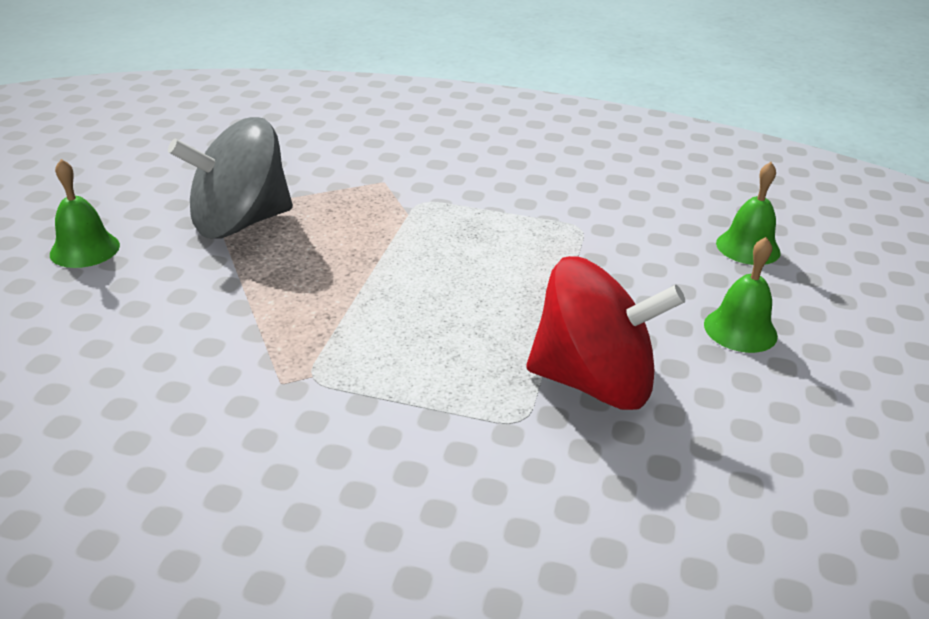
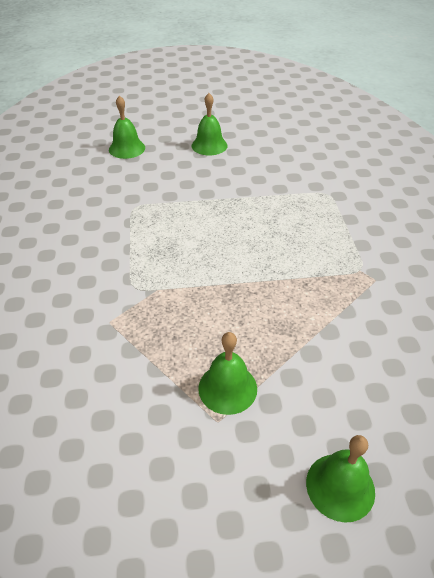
camera: 110 degrees left, 10 degrees up
(240, 223) = (227, 388): grey spinning top -> green bell
(593, 382) = (283, 178): red spinning top -> none

